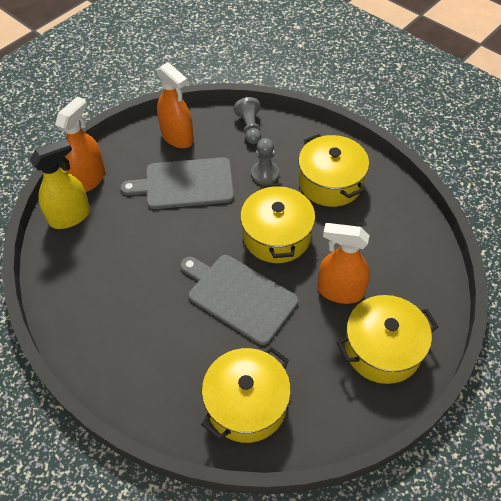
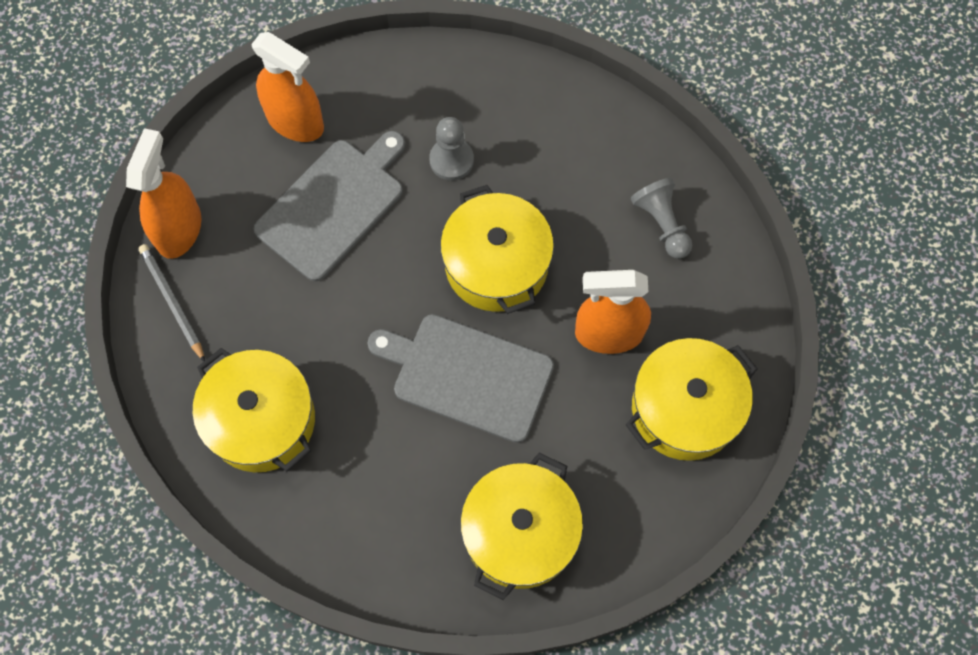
camera: 15 degrees left, 15 degrees up
(70, 216) = (172, 302): yellow spray bottle -> grey pencil
(185, 184) = (333, 205): grey cutting board -> grey cutting board turned 150 degrees clockwise
(250, 128) = (406, 80): grey pawn -> grey pawn (662, 224)
(330, 182) = (555, 154): yellow pot -> yellow pot (261, 420)

